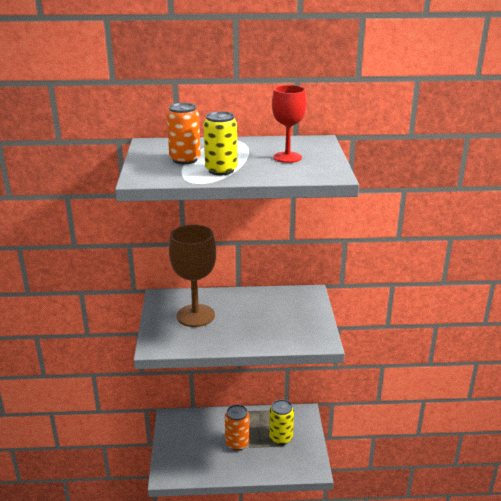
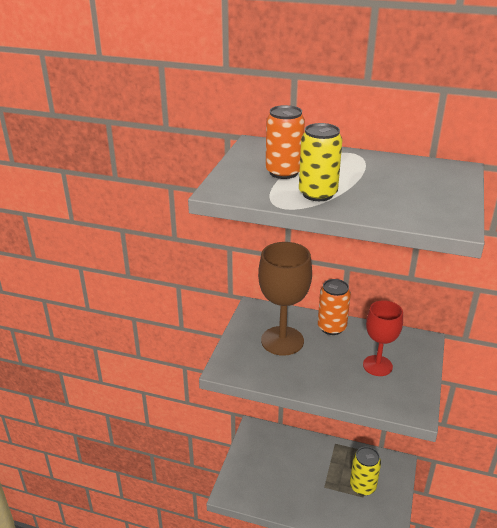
camera: 20 degrees right, 5 degrees up
(237, 443) = (313, 479): orange can -> orange can (331, 327)
(287, 157) = (407, 188): red goblet -> red goblet (377, 365)

